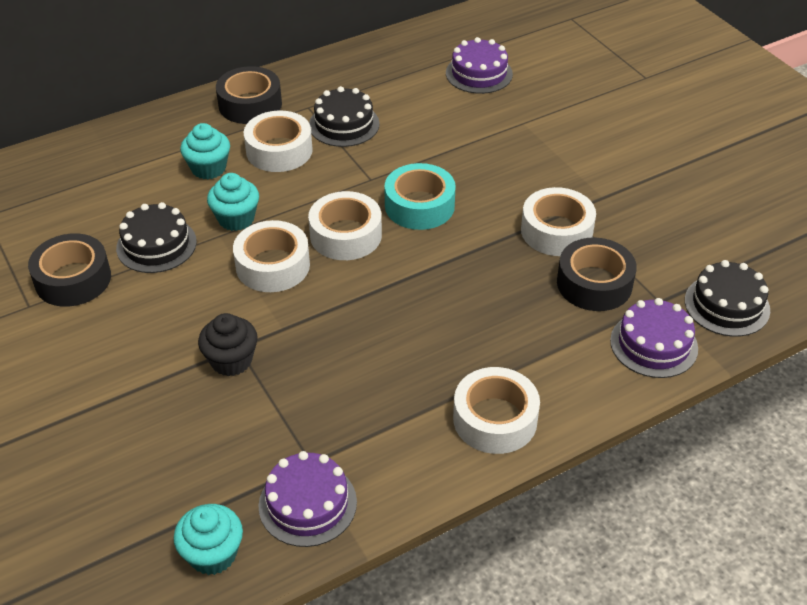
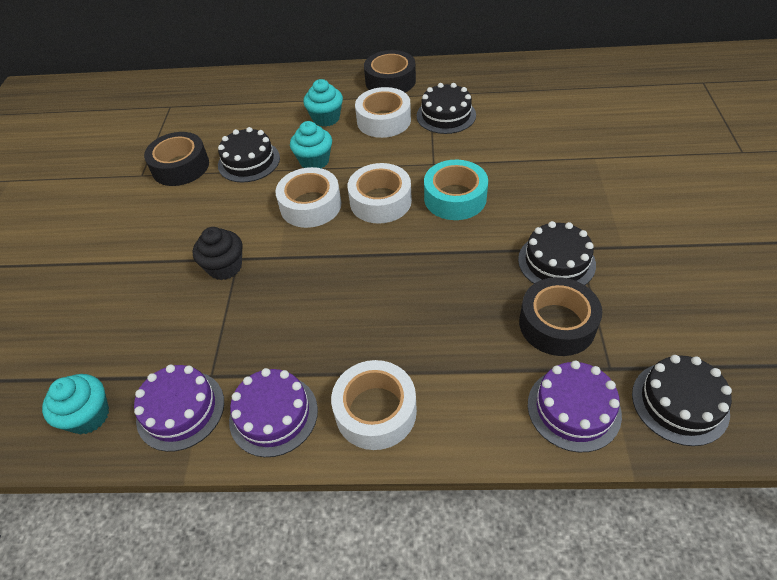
camera: 35 degrees right, 5 degrees up
(479, 73) = (585, 106): purple cake -> purple cake (273, 415)
(556, 231) = (556, 262): white tape -> black cake

